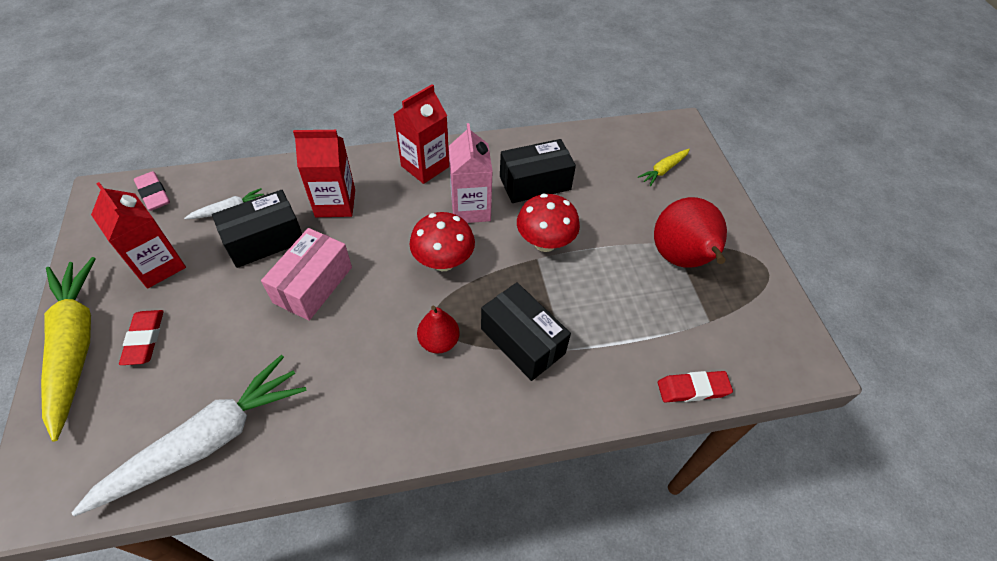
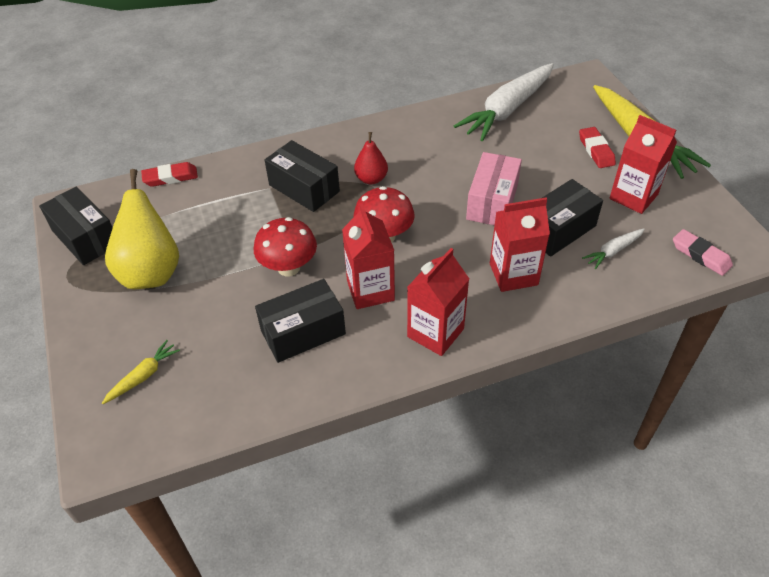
camera: 175 degrees right, 5 degrees down
(470, 209) = (370, 290): pink carton -> red carton
(681, 259) = (151, 272): red pear -> yellow pear
(767, 312) = (85, 238): none -> black box

